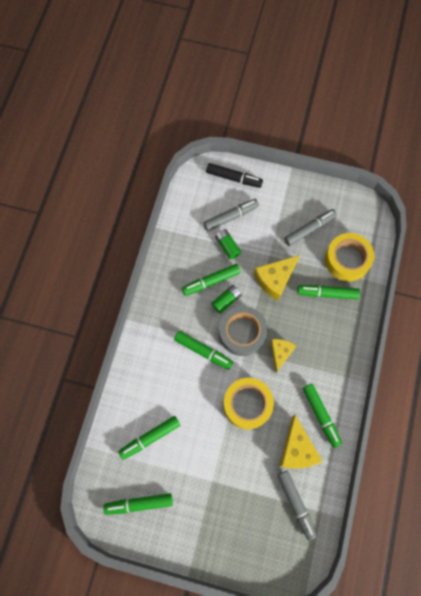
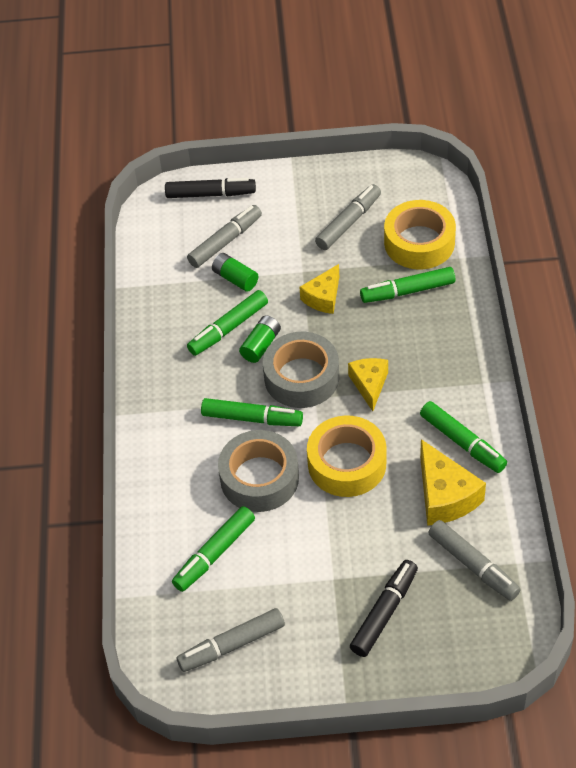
camera: 15 degrees left, 20 degrees down
(139, 504) = (231, 645): green marker -> grey marker
(193, 395) = (259, 478): none -> grey tape
(233, 516) = (384, 612): none -> black marker
(275, 279) = (323, 297): yellow cheese -> yellow cheese, size x0.66

